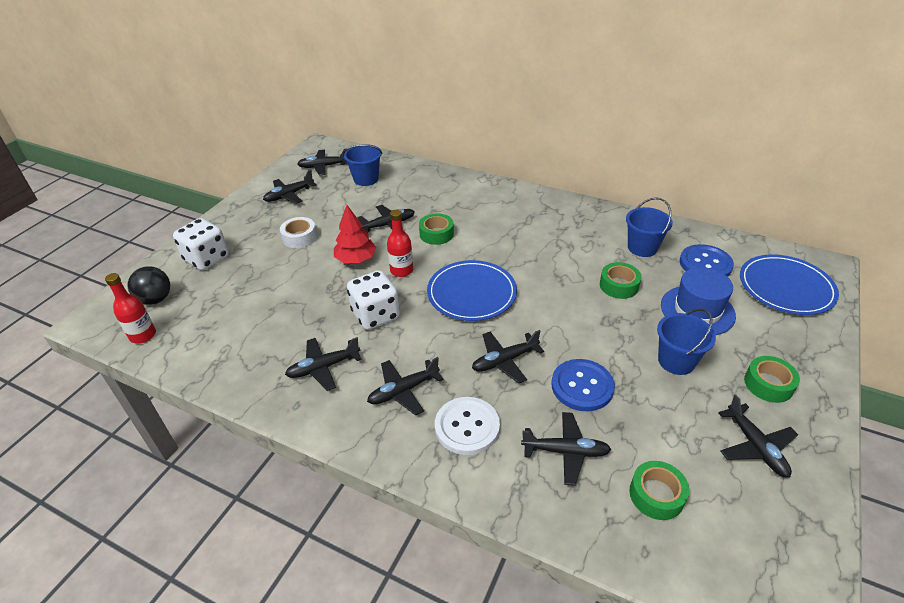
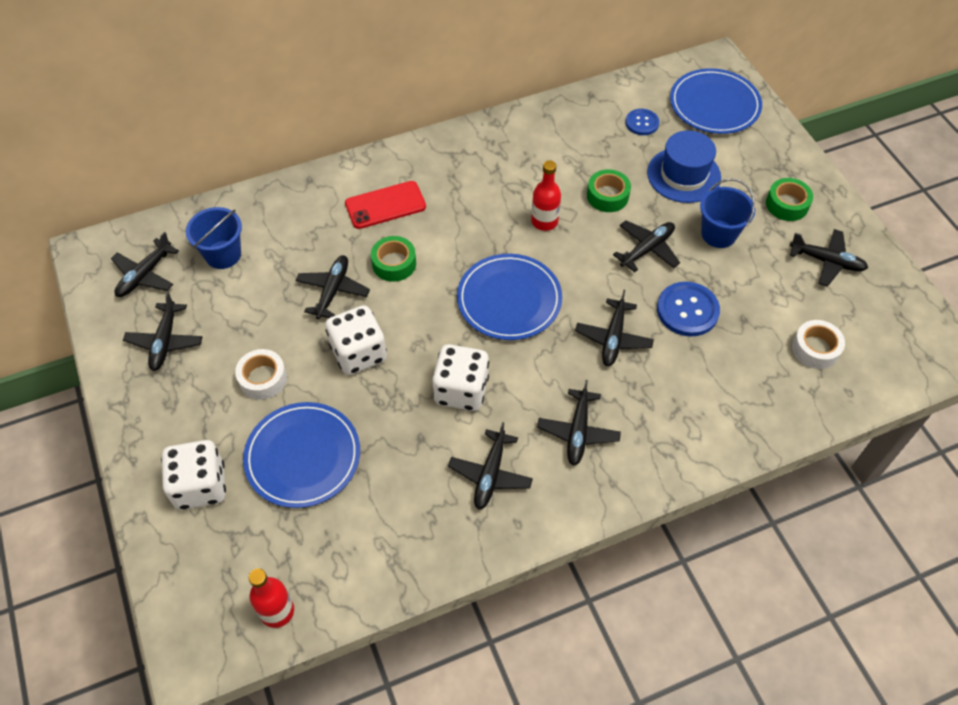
camera: 50 degrees left, 15 degrees up
(156, 299) = (223, 571): black ball -> none
(260, 282) = (303, 456): none -> blue plate
(356, 259) = (359, 353): red tree -> white dice
(401, 270) = (419, 328): red bottle -> red bottle (544, 221)
(467, 427) = (657, 415): white button -> none
(473, 207) = (385, 205): none -> red phone
(566, 451) = (736, 370): black plane -> black plane (647, 249)
(642, 248) = (580, 141): blue bucket -> none
(656, 495) = (815, 349): green tape -> white tape
(705, 264) = (642, 123): blue button -> blue button, size x0.62

